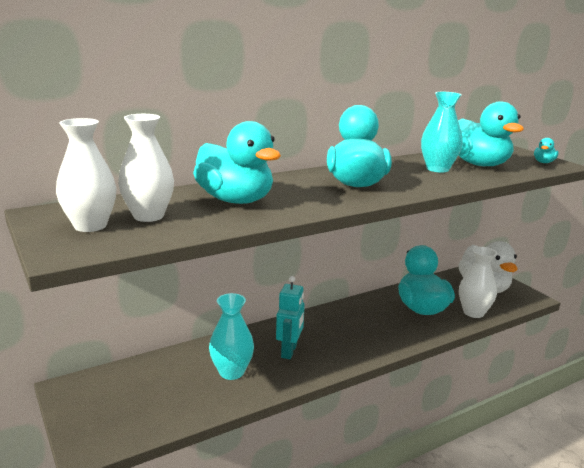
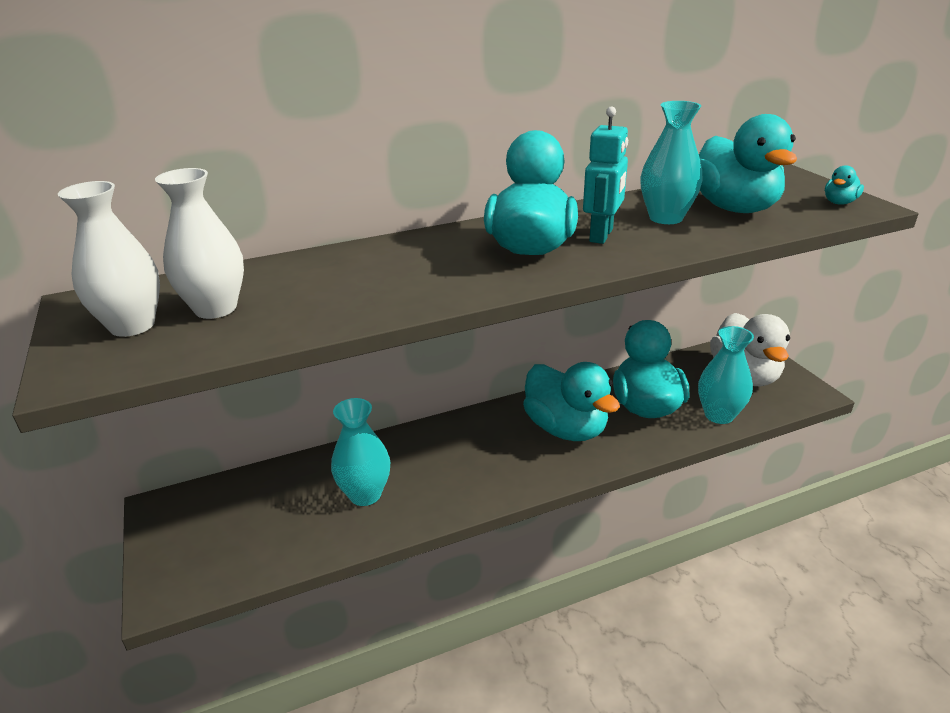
camera: 10 degrees right, 10 degrees up
(235, 200) = (346, 280): turquoise duck -> turquoise duck (566, 428)
(289, 351) = (447, 466): turquoise robot -> turquoise robot (601, 235)
(473, 312) = (719, 415): white vase -> turquoise vase

